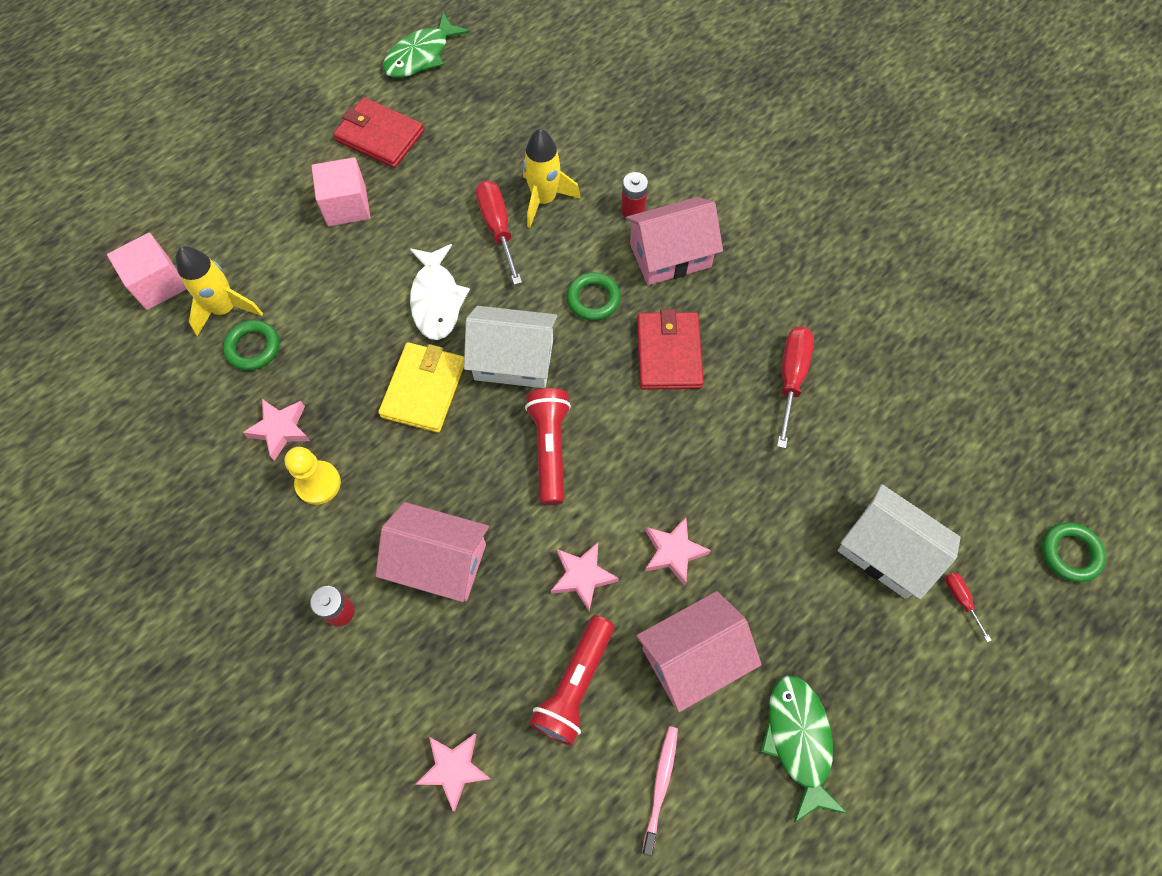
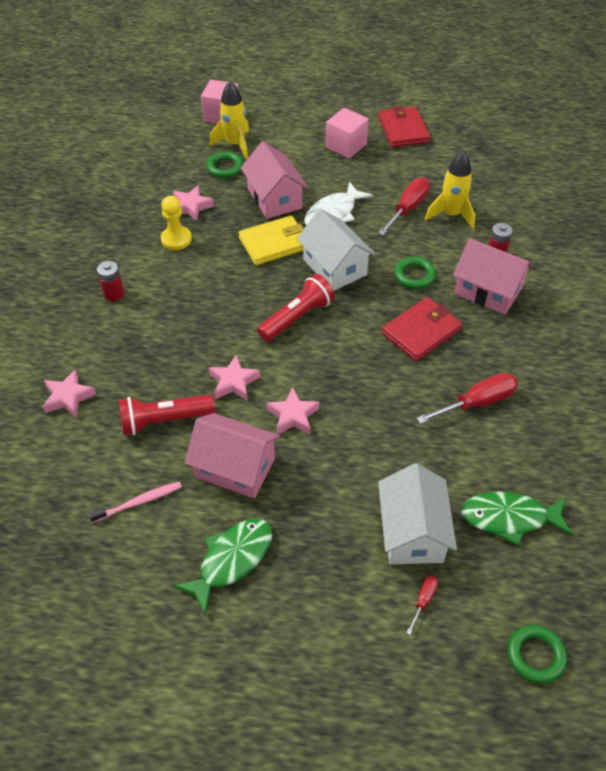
camera: 50 degrees right, 15 degrees down
(421, 56) = (473, 112): green fish -> green fish (509, 518)
(439, 561) = (181, 314): pink house -> pink house (274, 198)

